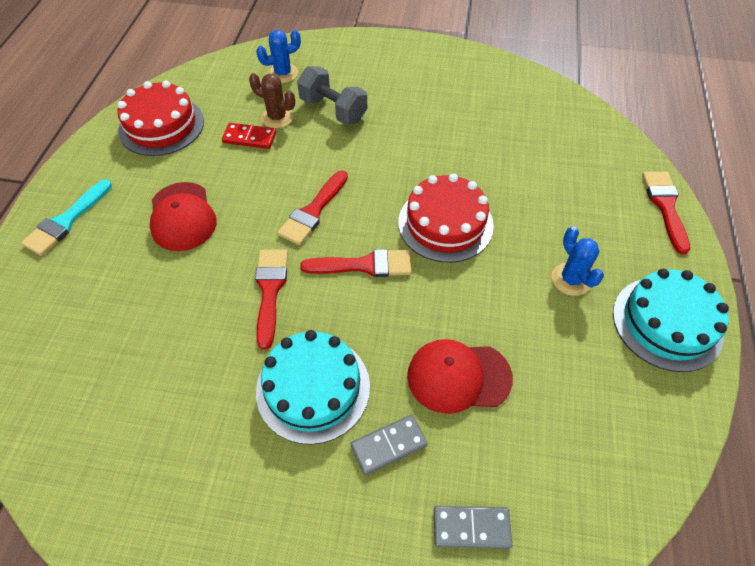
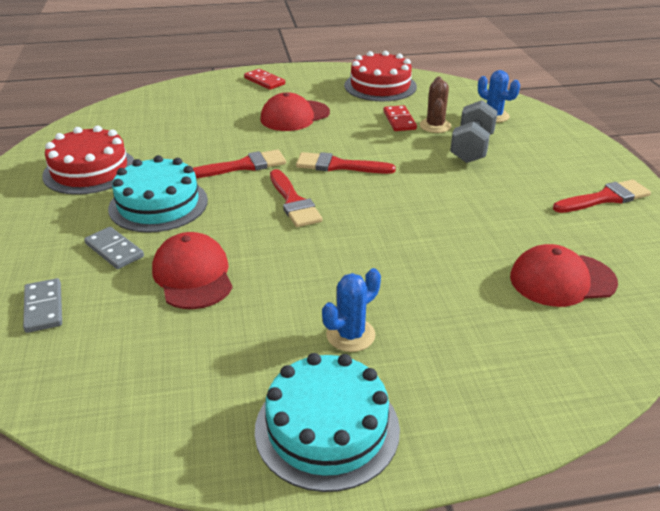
camera: 70 degrees right, 20 degrees down
(66, 221) = (264, 81): turquoise brush -> red domino
(445, 224) = (373, 236): red cake -> red cake (90, 170)
(538, 137) = (562, 280): none -> red cap
(665, 206) = (536, 412): red brush -> red brush (605, 198)

